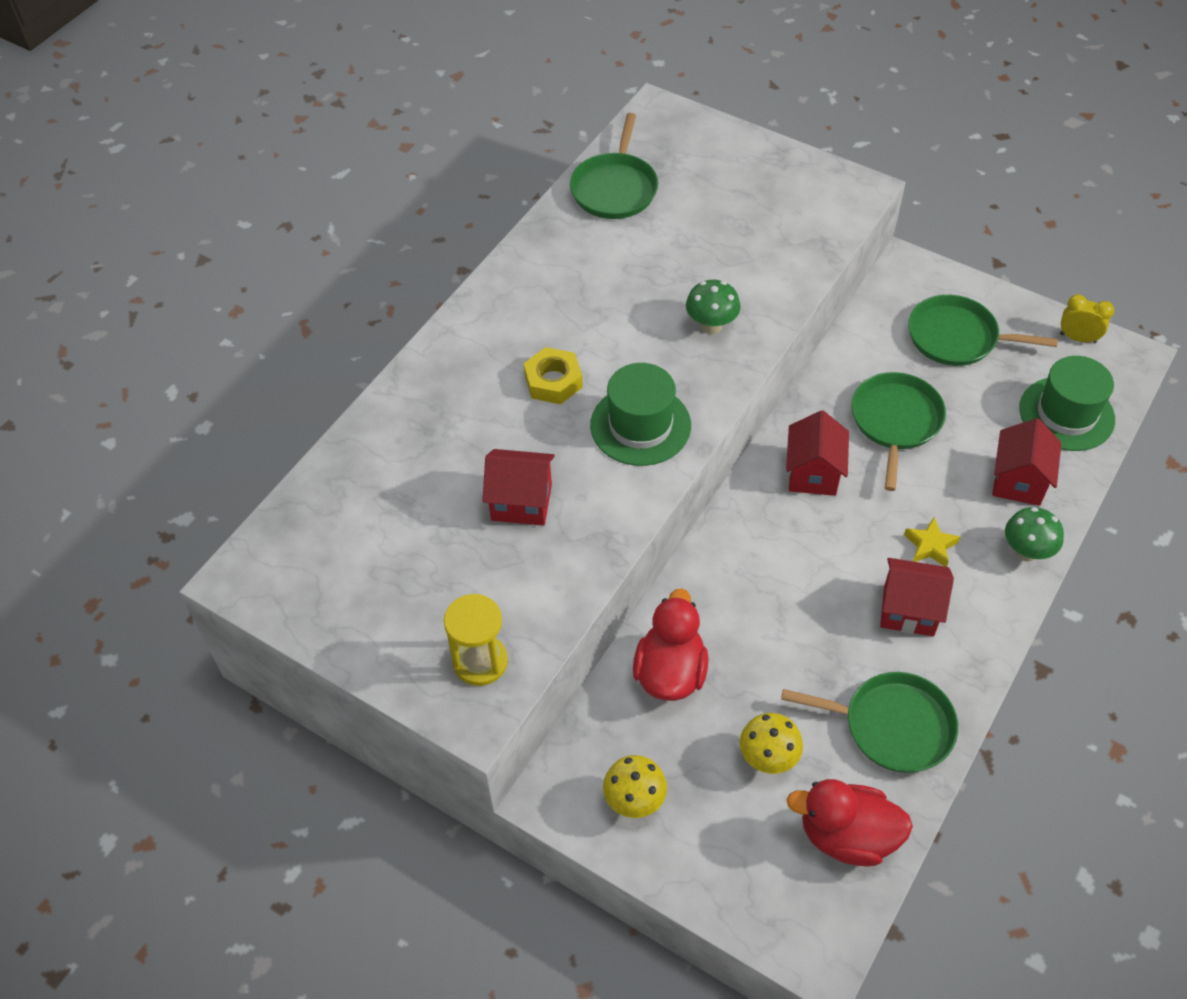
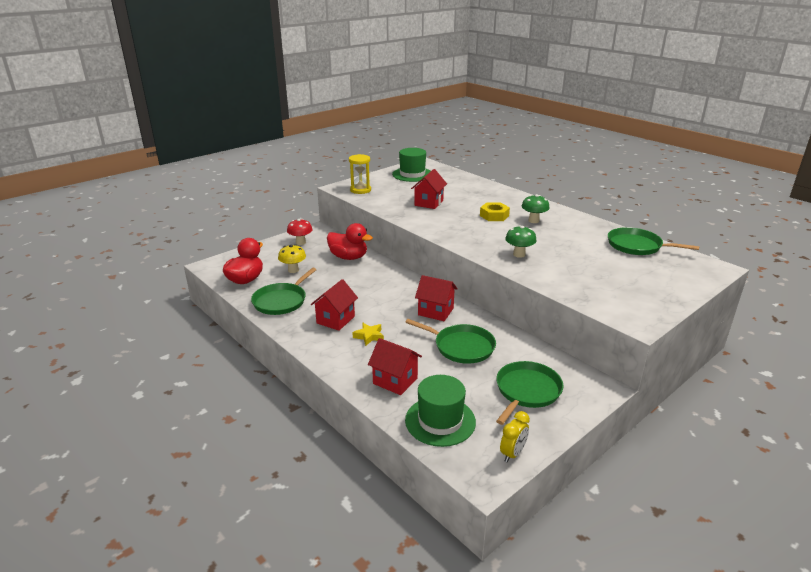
camera: 105 degrees right, 25 degrees down
(634, 801) = (300, 242): yellow mushroom -> red mushroom
(640, 425) = (458, 229): green hat -> green hat (412, 174)
(1026, 552) = (344, 368): green mushroom -> green mushroom (533, 221)

